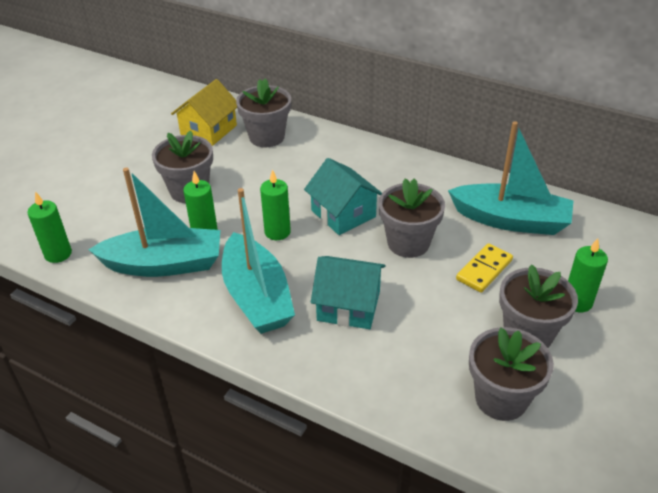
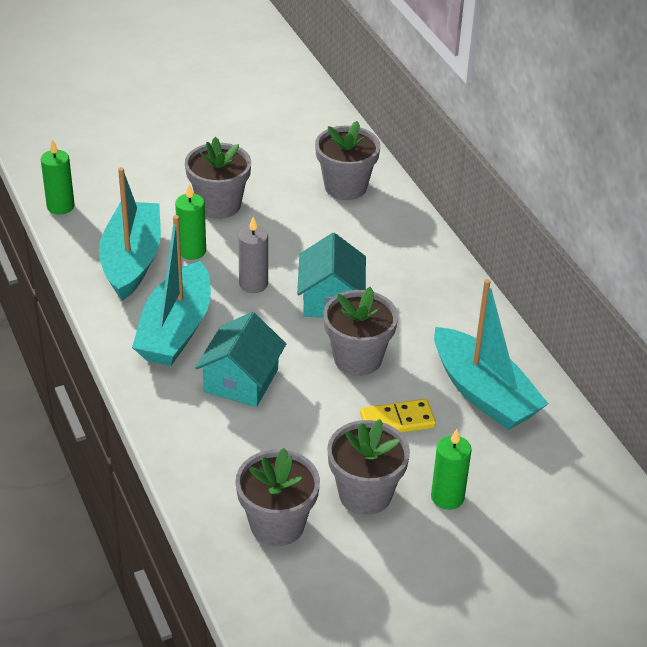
camera: 35 degrees right, 0 degrees up
(164, 264) = (132, 261): turquoise boat -> turquoise boat turned 120 degrees counterclockwise
(208, 130) = (299, 152): yellow house -> none
(277, 232) = (253, 284): green candle -> grey candle
(348, 305) = (241, 380): turquoise house -> turquoise house turned 60 degrees clockwise

